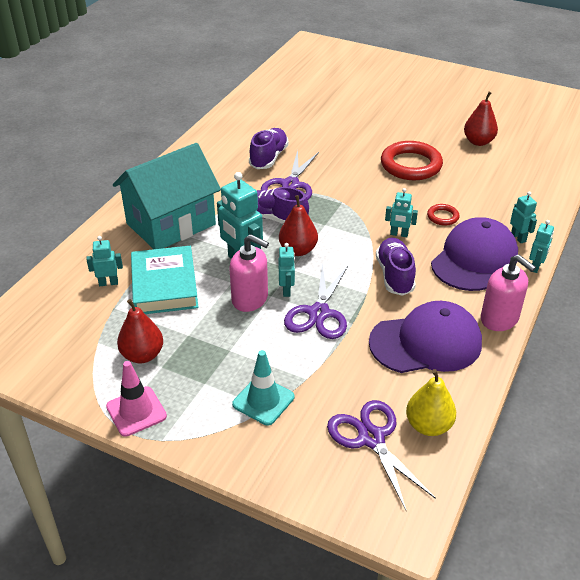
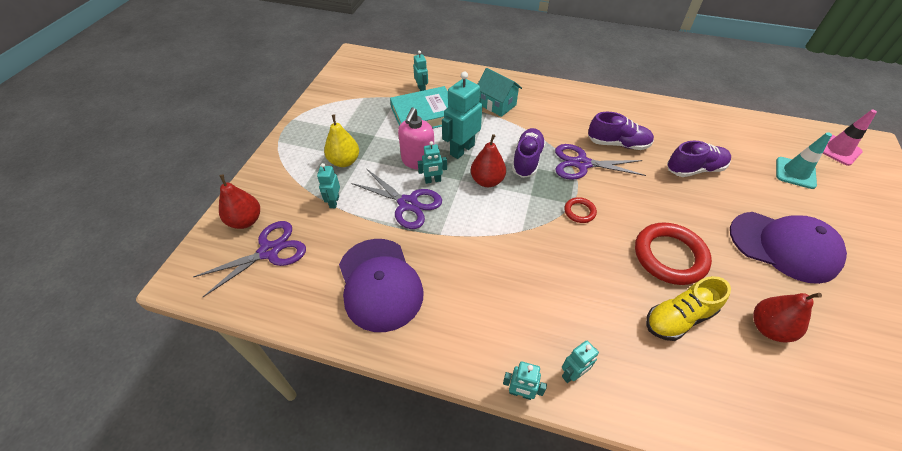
camera: 80 degrees right, 10 degrees up
(136, 411) = (302, 125): pink traffic cone -> pink traffic cone (838, 150)
(142, 355) = (353, 118): red pear -> red pear (246, 221)
(171, 224) = (497, 104): turquoise house -> turquoise house, size x0.54
(263, 400) = (310, 184): turquoise traffic cone -> turquoise traffic cone (795, 173)
(318, 313) = (408, 204): purple scissors -> purple scissors turned 150 degrees counterclockwise
(395, 275) = (470, 253): purple shoe -> purple shoe (694, 169)
(399, 234) = (536, 253): turquoise robot -> turquoise robot (334, 202)
(428, 425) = (279, 290): yellow pear -> yellow pear (344, 161)
(442, 217) = (582, 291): red ring -> red ring (579, 212)
(469, 176) = (678, 318): none -> yellow shoe
(474, 259) = (516, 324): purple cap -> purple cap (783, 246)
(499, 319) = (421, 350): pink soap dispenser -> none

